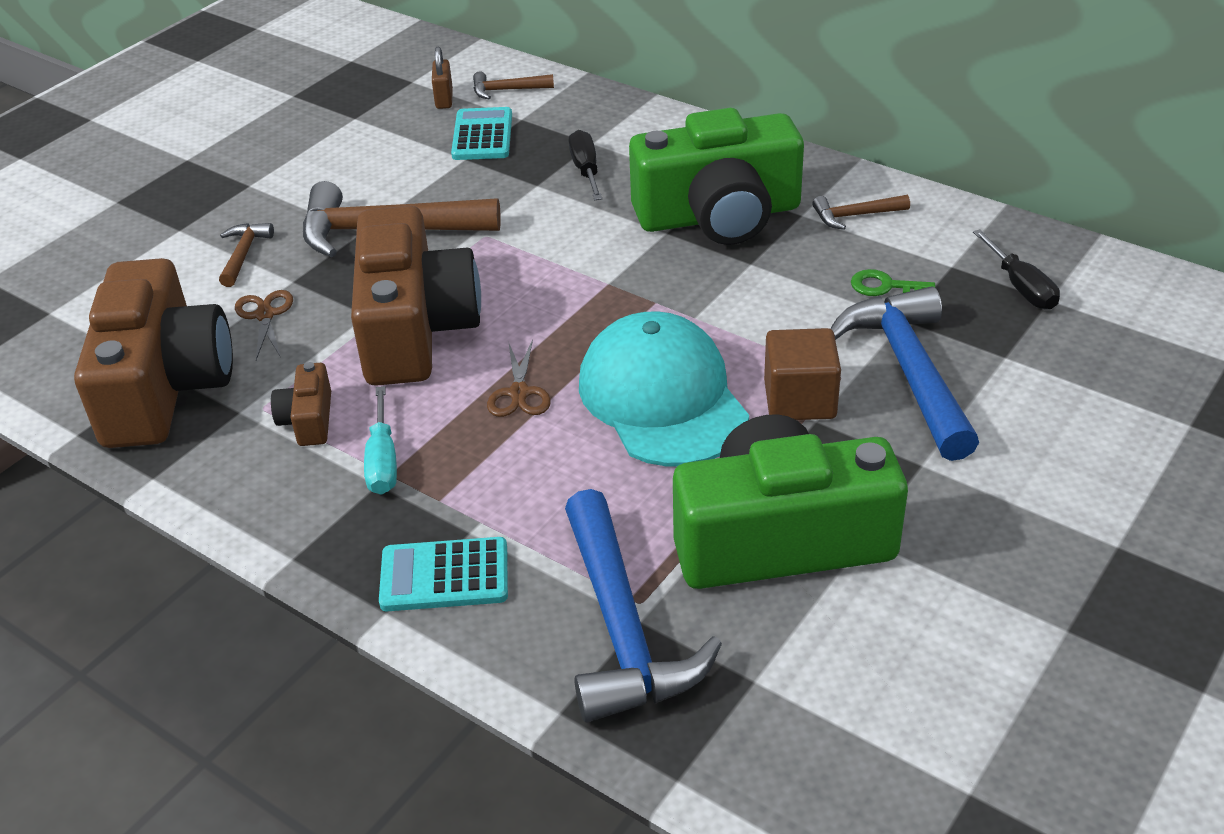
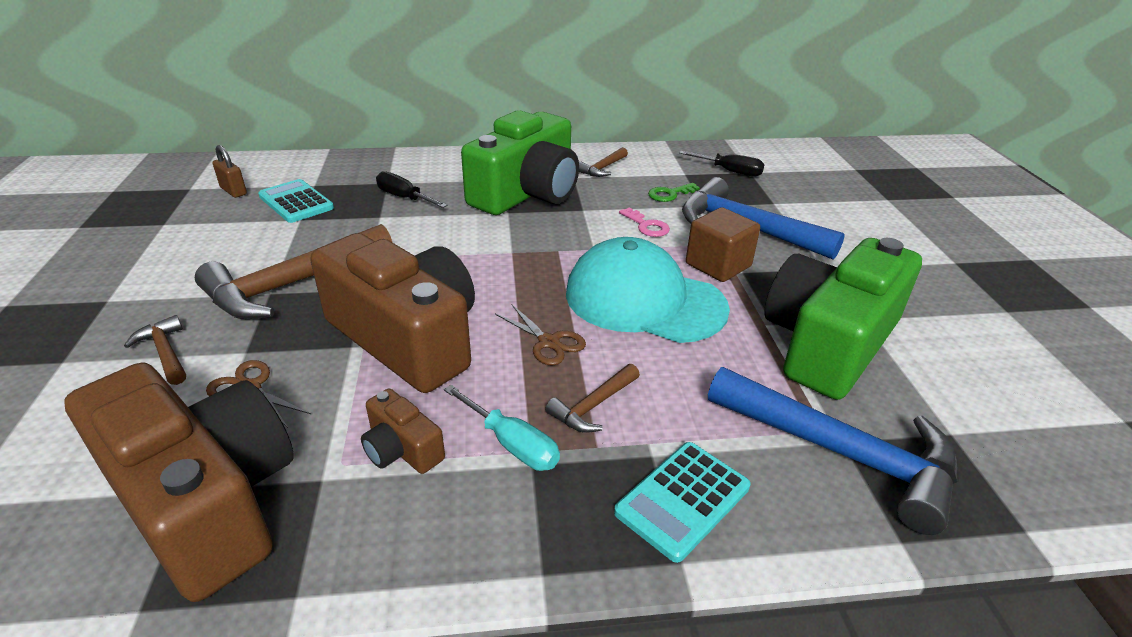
camera: 45 degrees left, 5 degrees down
(507, 90) = (280, 173): brown hammer -> brown hammer (593, 406)
(792, 316) = (646, 226): none -> pink key

